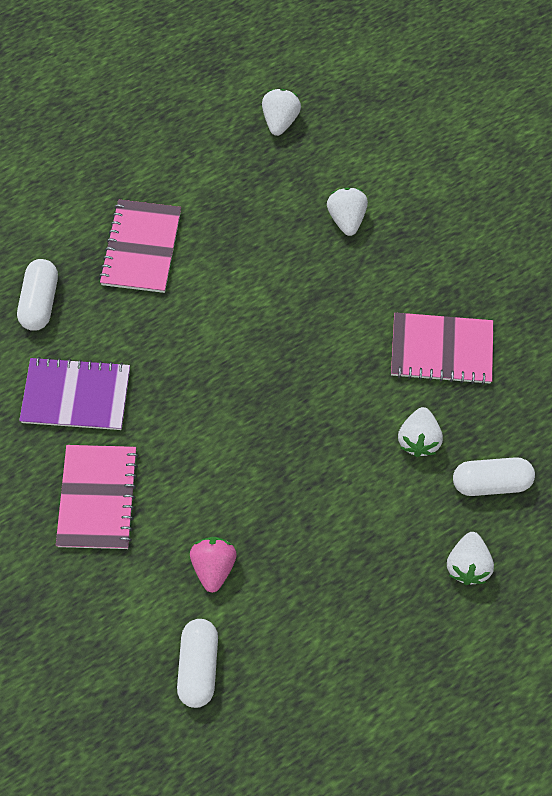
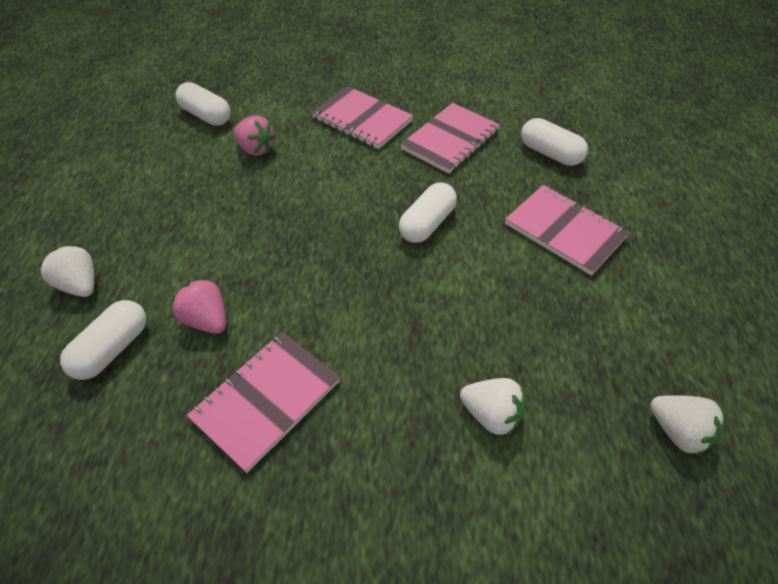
camera: 125 degrees right, 15 degrees down
(76, 395) = (450, 140): purple notebook -> pink notebook
(205, 350) = (427, 223): none -> white capsule
(418, 439) = (207, 320): white strawberry -> pink strawberry

